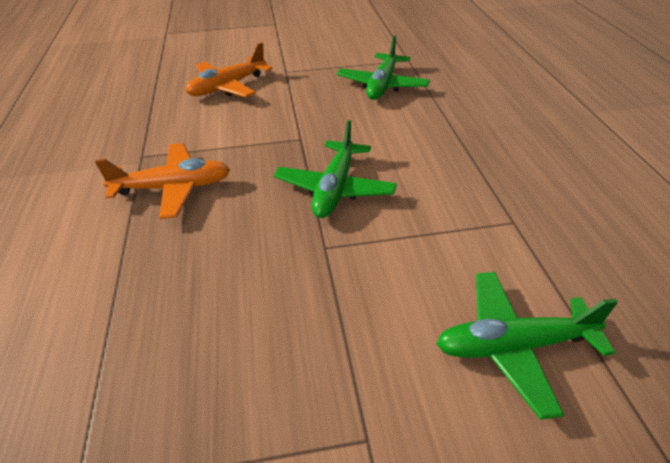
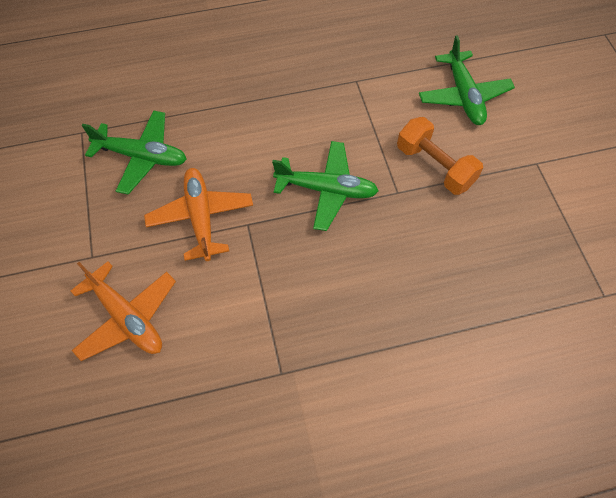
camera: 95 degrees left, 20 degrees up
(173, 188) = (335, 323): orange plane -> orange plane (201, 217)
(364, 289) = (434, 166): none -> orange dumbbell

